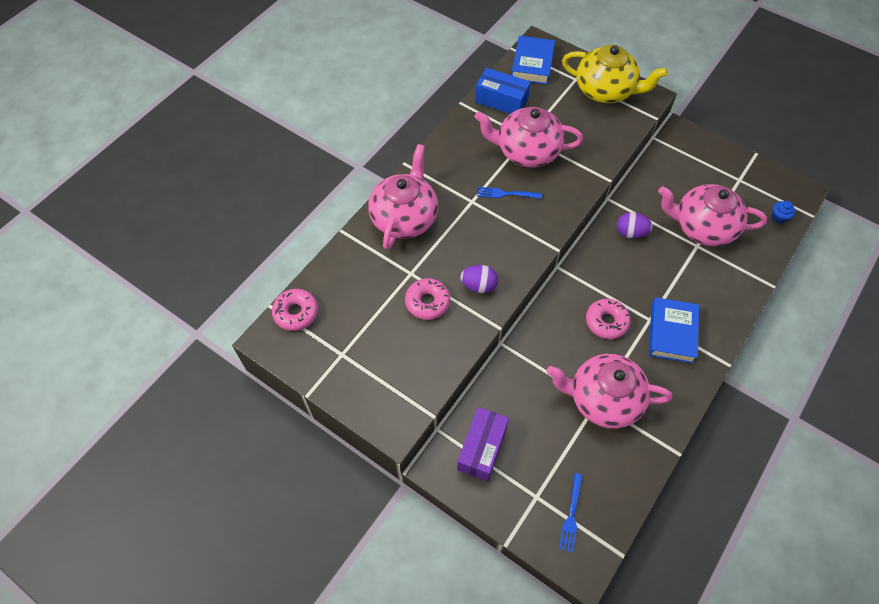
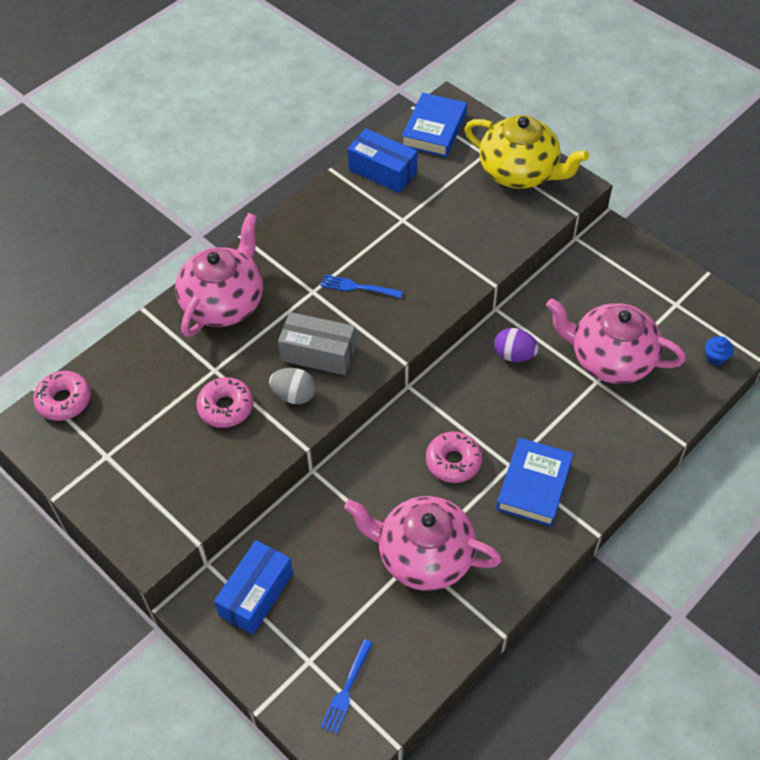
camera: 10 degrees right, 5 degrees down
(479, 286) = (294, 395): purple egg -> grey egg
(482, 448) = (256, 594): purple box -> blue box
(489, 250) = (318, 353): none -> grey box
(527, 151) = (398, 238): pink teapot -> none

